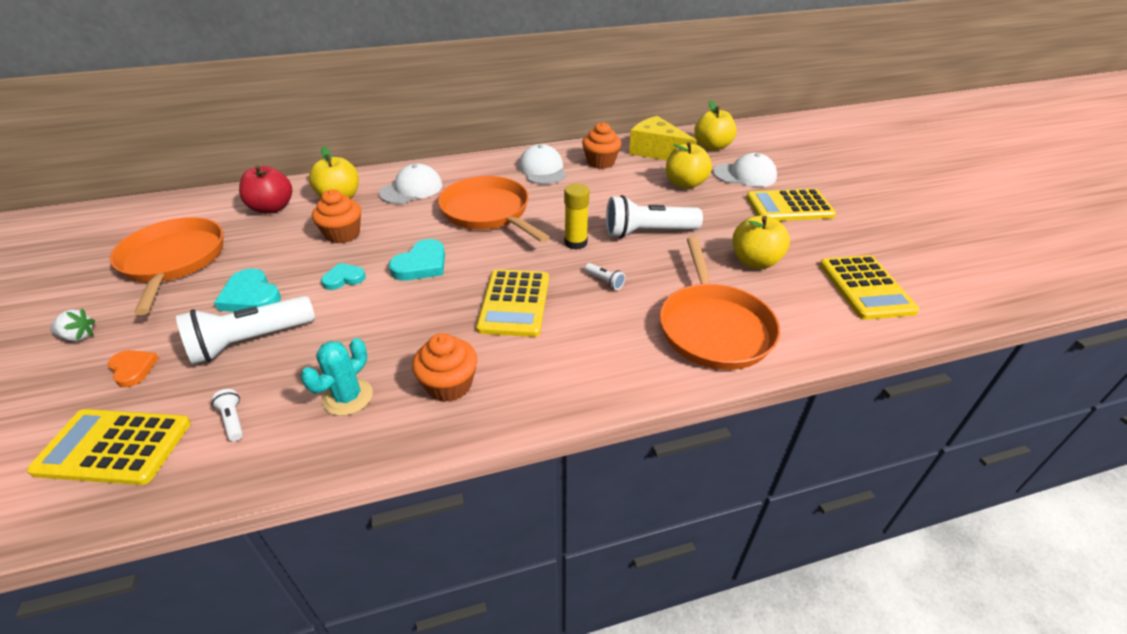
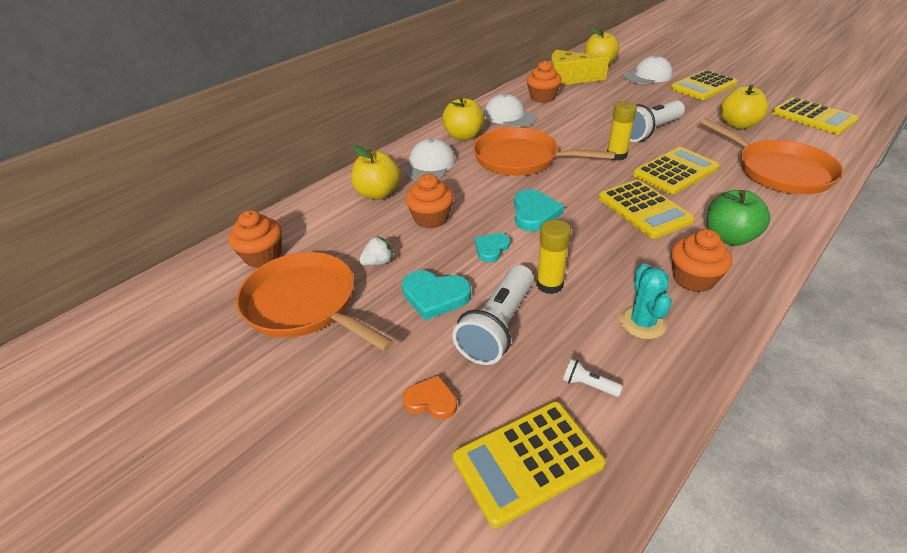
camera: 30 degrees left, 0 degrees up
(79, 336) = (324, 407): white strawberry -> white strawberry (378, 262)
(204, 214) = (263, 256): none -> orange cupcake
(272, 208) = (326, 225): red apple -> none
(335, 329) = (549, 284): none -> yellow glue stick
(545, 366) = (729, 237): none -> green apple
(605, 281) = (675, 171): white flashlight -> yellow calculator
(685, 184) = (621, 93): yellow apple -> yellow apple (463, 136)

